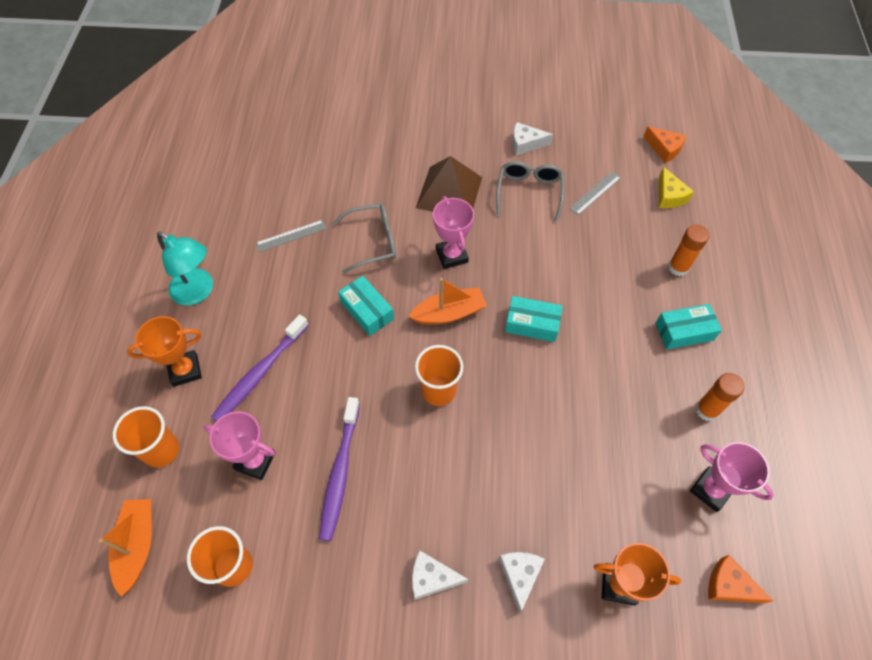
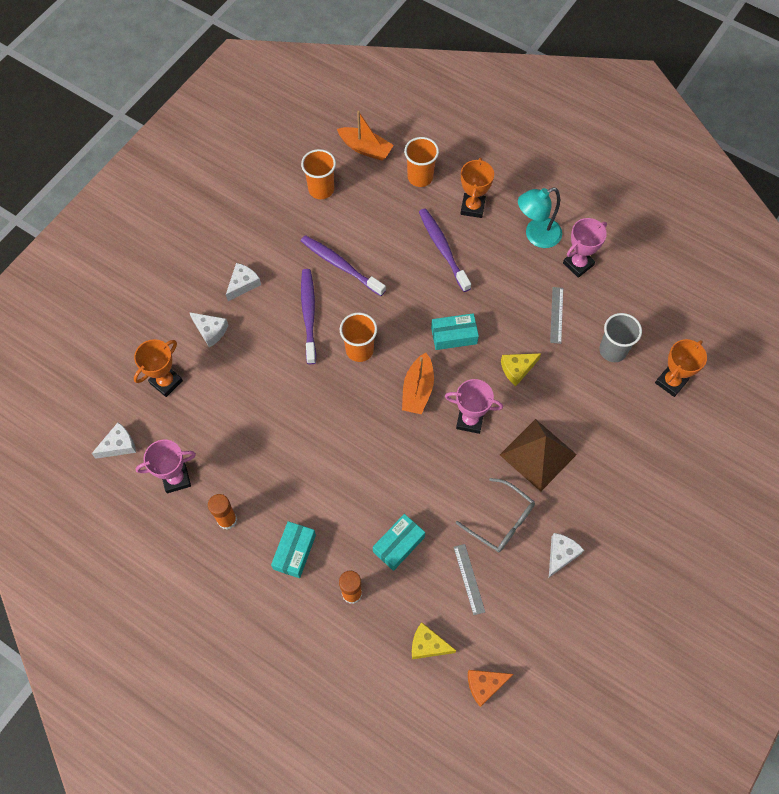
camera: 120 degrees right, 5 degrees up
(255, 461) = (379, 223): pink trophy -> pink trophy (578, 264)
(307, 180) = (612, 350): none -> grey cup
(315, 130) = (671, 382): none -> orange trophy
(372, 242) = (517, 369): grey glasses -> yellow cheese
(427, 470) = (309, 314): none -> purple toothbrush
(532, 324) = (372, 442): turquoise box -> turquoise box (398, 544)
(729, 585) = (119, 445): orange cheese -> white cheese

